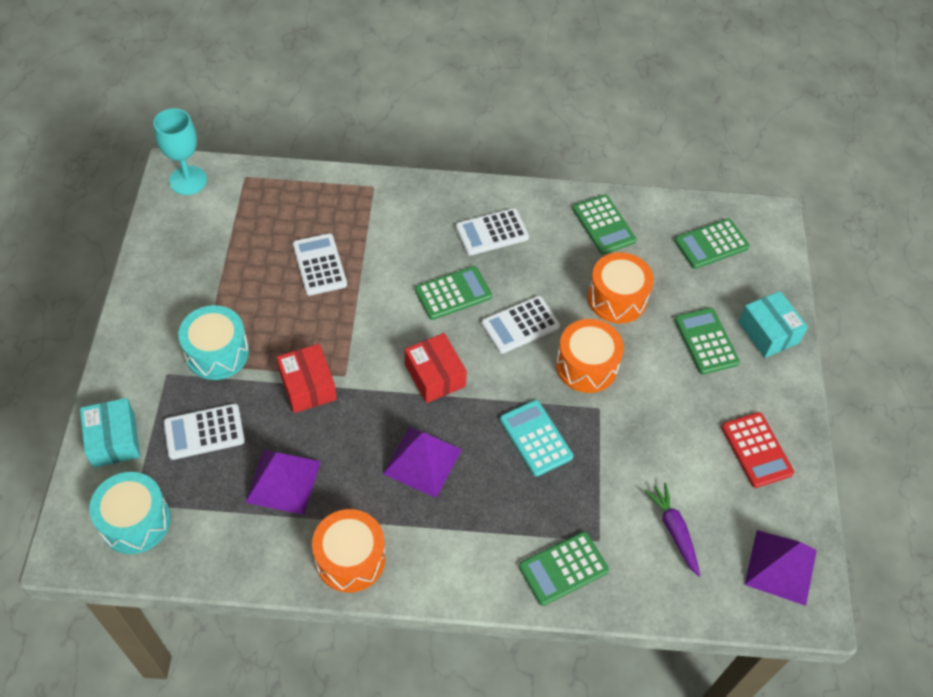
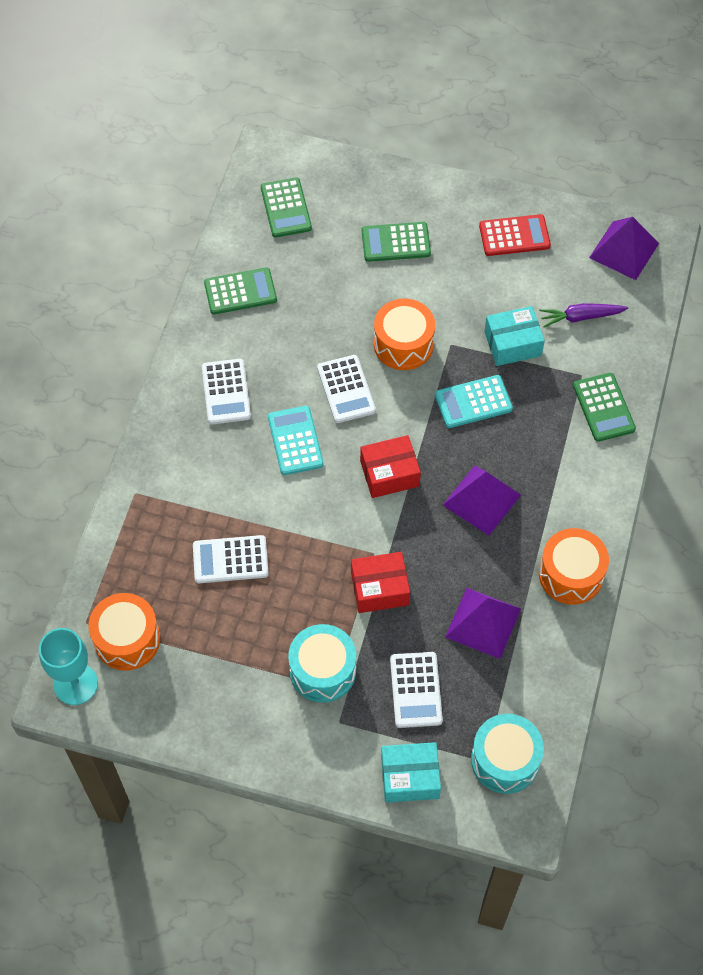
camera: 75 degrees left, 5 degrees up
(453, 293) = (295, 441): green calculator -> turquoise calculator
(617, 298) = (332, 301): orange drum -> orange drum (127, 639)
(768, 332) = (396, 192): turquoise box -> turquoise box (512, 344)

